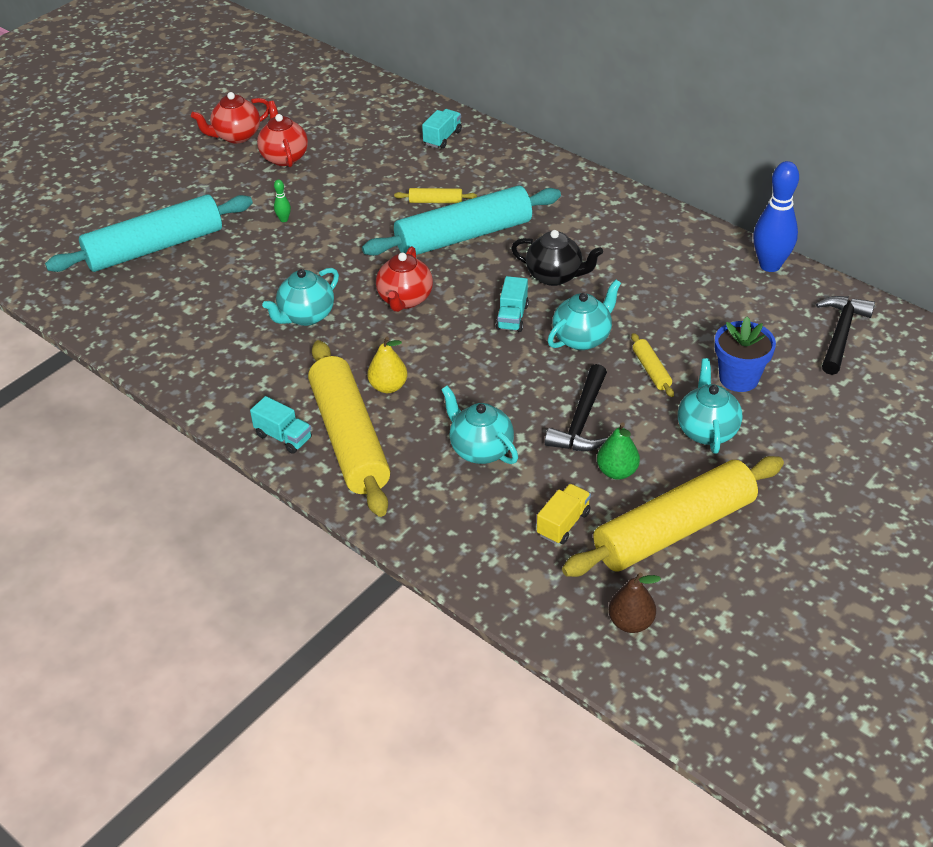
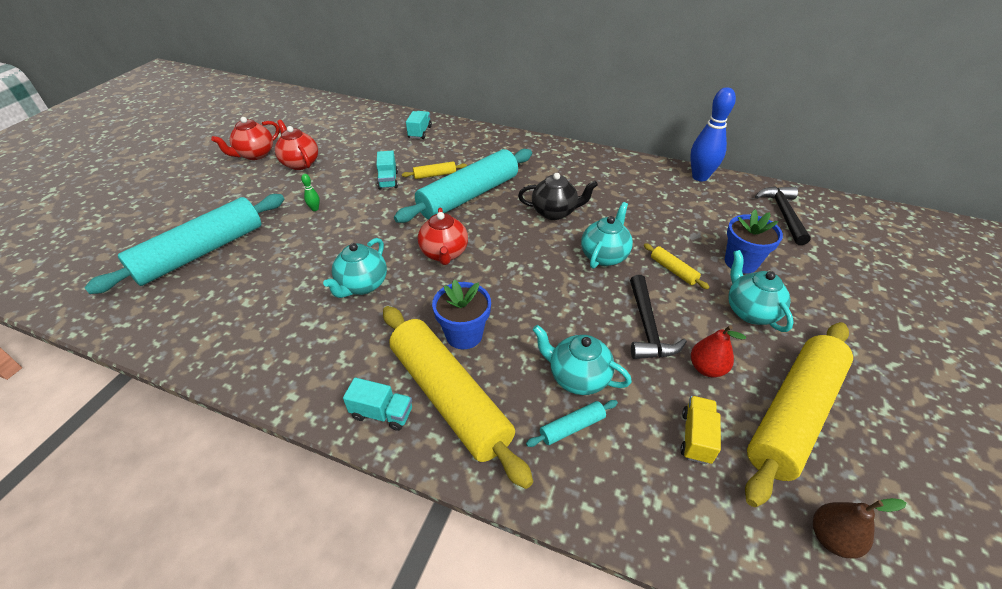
camera: 20 degrees left, 0 degrees up
(388, 386) = (464, 335): yellow pear -> blue flower pot
(450, 488) = (572, 427): none -> turquoise rolling pin
(512, 317) = (539, 250): turquoise truck -> turquoise truck (388, 180)
(617, 471) = (707, 368): green pear -> red pear

